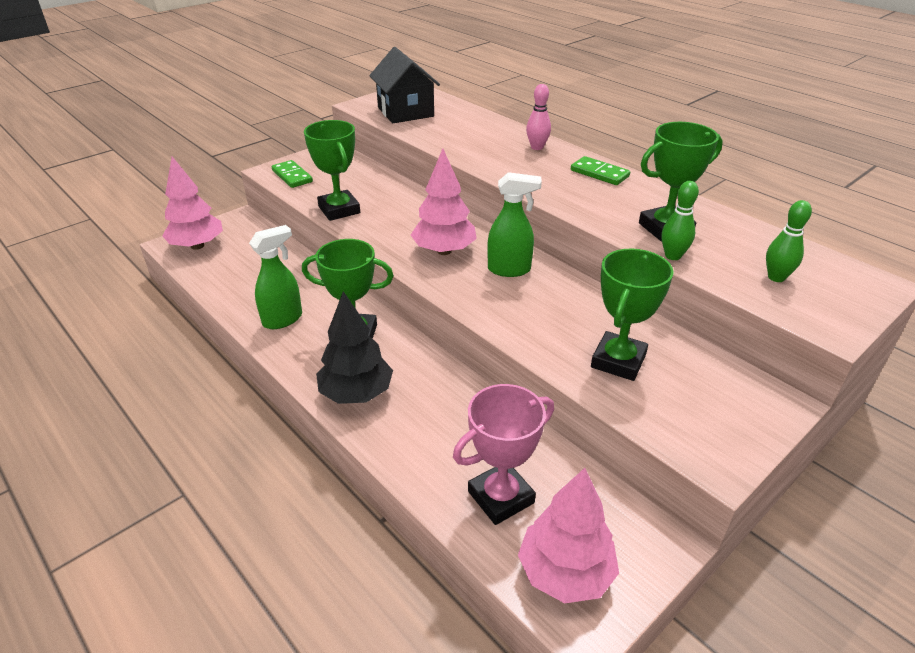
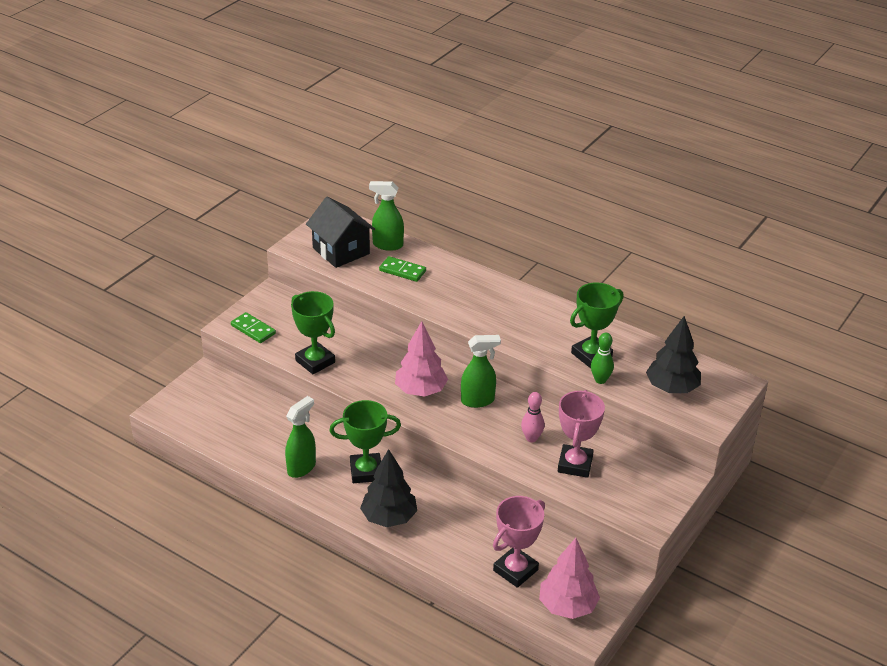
camera: 15 degrees left, 0 degrees up
(197, 246) = (185, 409): pink tree -> none
(456, 112) = (387, 245): none -> green spray bottle
(537, 147) = (472, 281): pink bowling pin -> pink bowling pin (531, 438)
(599, 173) = (531, 305): green domino -> green domino (402, 271)
(618, 361) = (575, 464): green trophy -> pink trophy
(776, 277) = (672, 388): green bowling pin -> black tree

